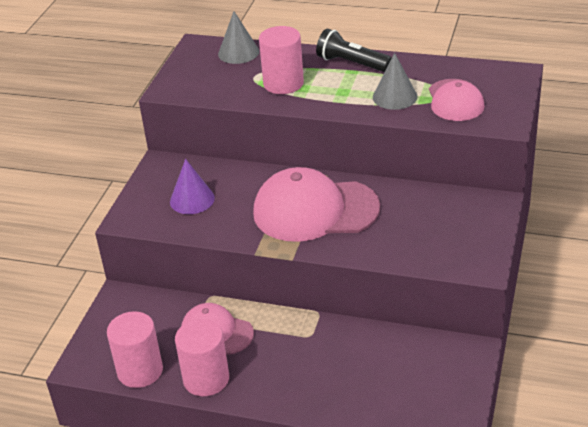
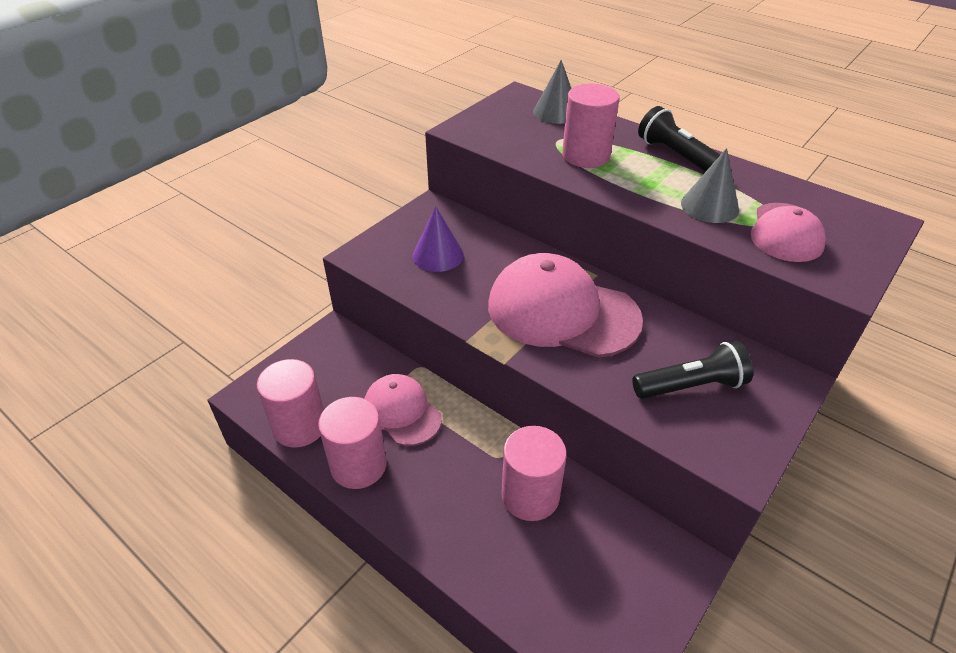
camera: 20 degrees right, 5 degrees up
(346, 351) = (530, 495): none -> pink cylinder
(431, 230) = (691, 386): none -> black flashlight

